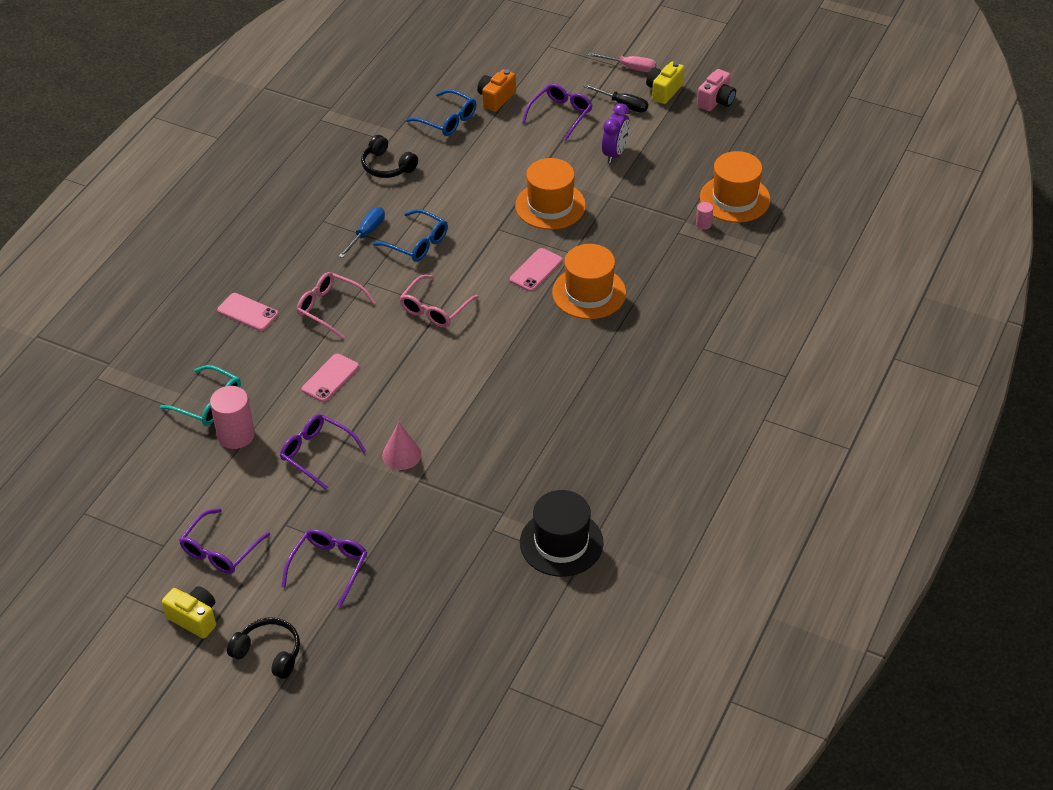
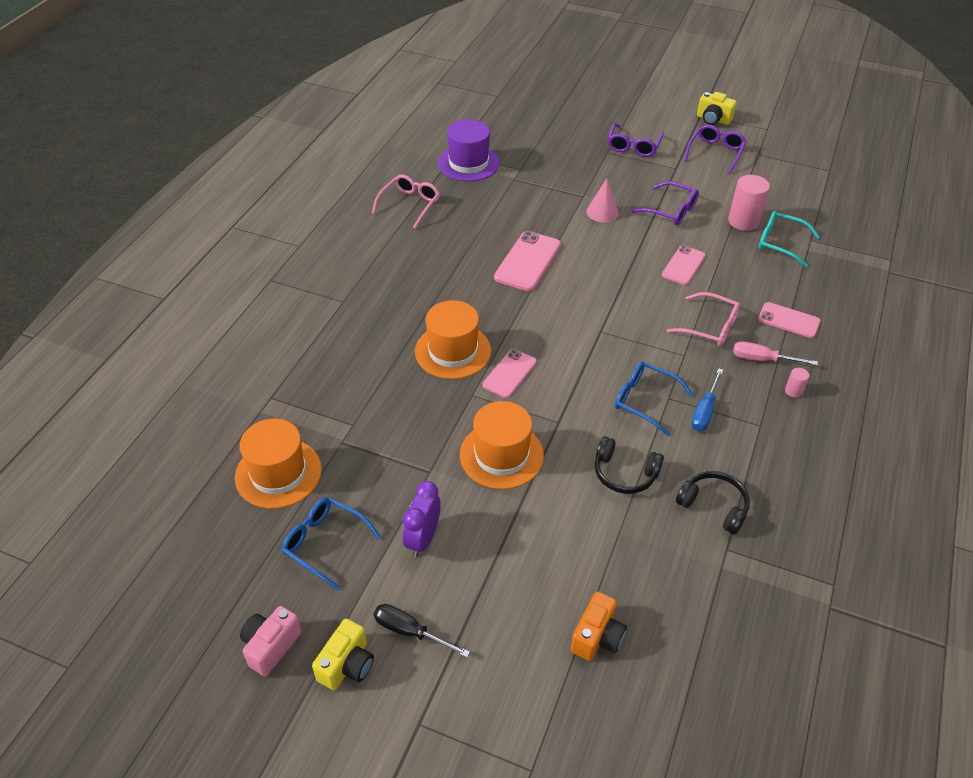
camera: 175 degrees right, 0 degrees up
(269, 653) = (655, 106): black headphones -> black headphones (624, 473)
(435, 309) = (606, 330): pink glasses -> pink glasses (409, 205)
(447, 120) = (657, 590): blue glasses -> blue glasses (325, 543)
(502, 389) = (528, 261): none -> pink phone
(560, 115) = (499, 607): purple glasses -> none
(561, 543) = (468, 163): black hat -> purple hat
(630, 68) = (396, 718): pink screwdriver -> pink screwdriver (762, 359)
(703, 224) = (322, 436): pink cylinder -> pink cylinder (793, 391)

